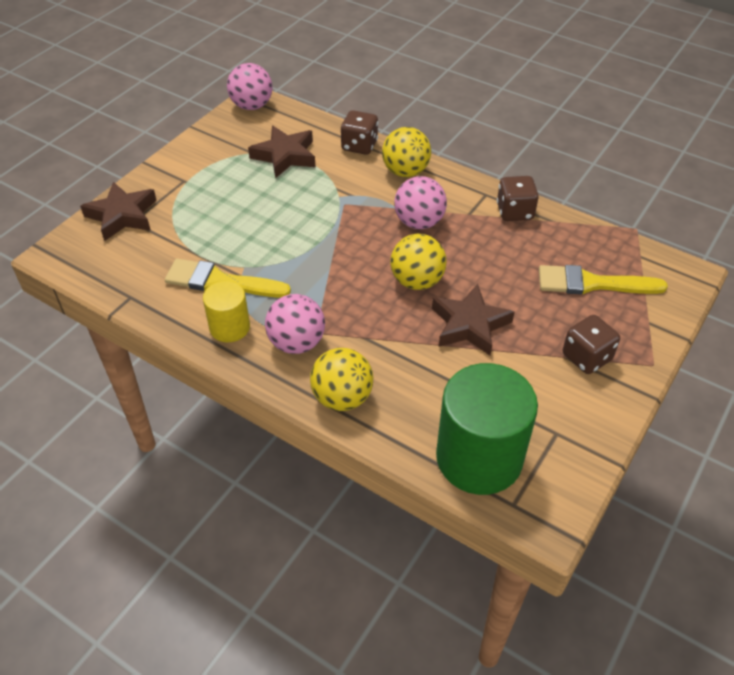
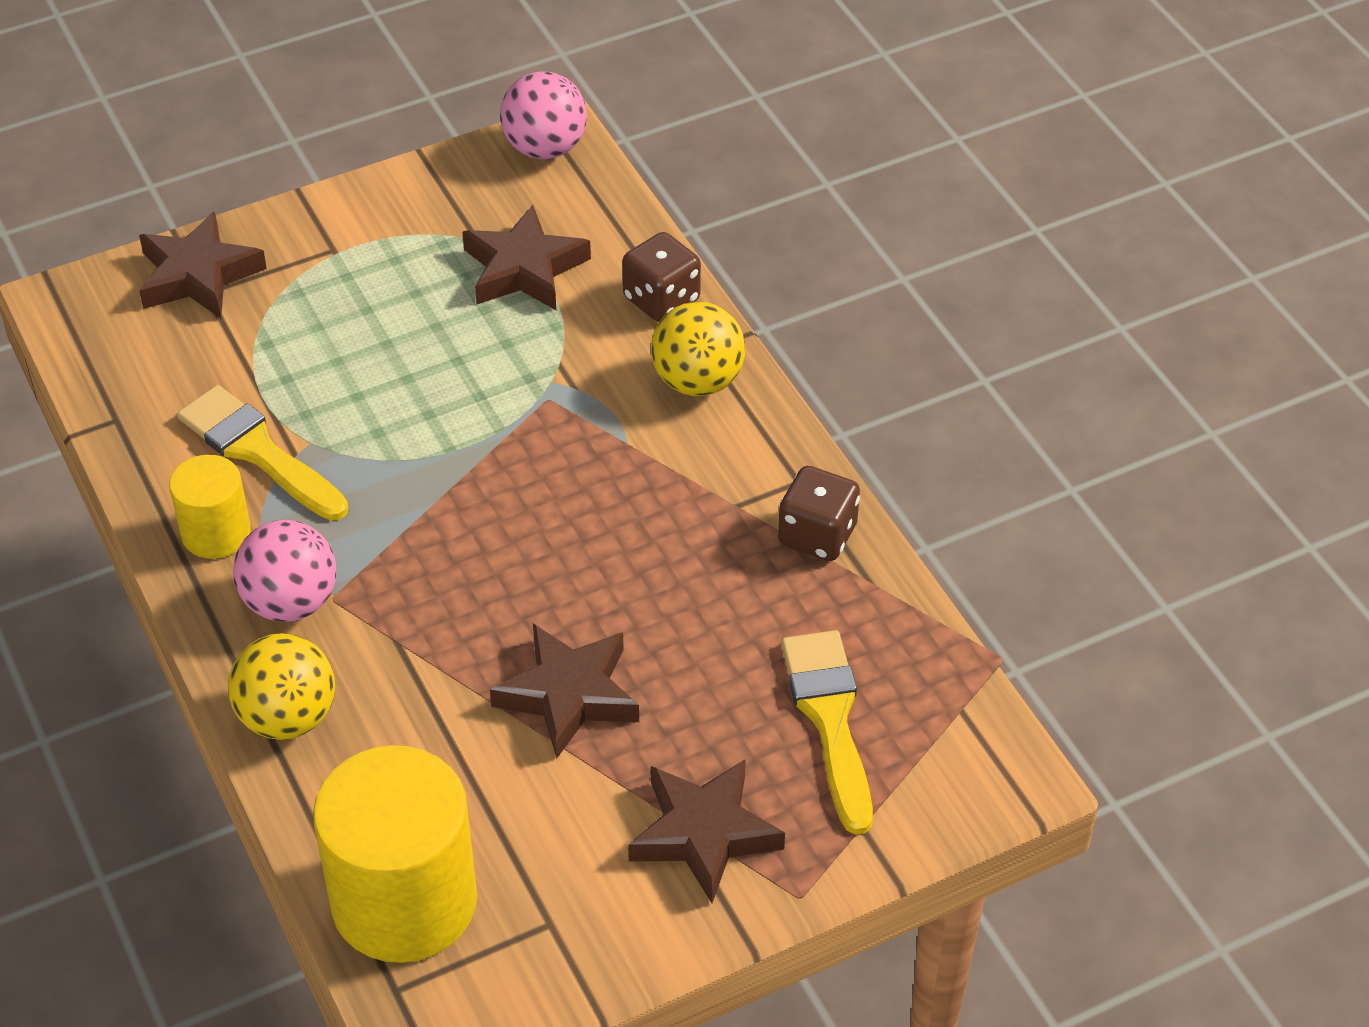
camera: 30 degrees right, 0 degrees up
(417, 281) = (550, 585): yellow ball -> none
(419, 222) = (640, 484): pink ball -> none
(479, 458) = (404, 901): green cylinder -> yellow cylinder
(586, 357) = (704, 834): brown dice -> brown star
(592, 283) = (830, 719): yellow brush -> yellow brush turned 45 degrees clockwise

